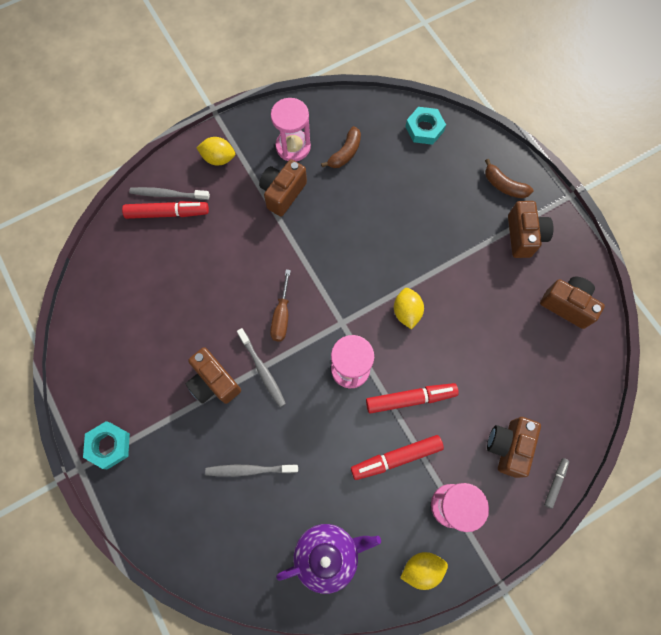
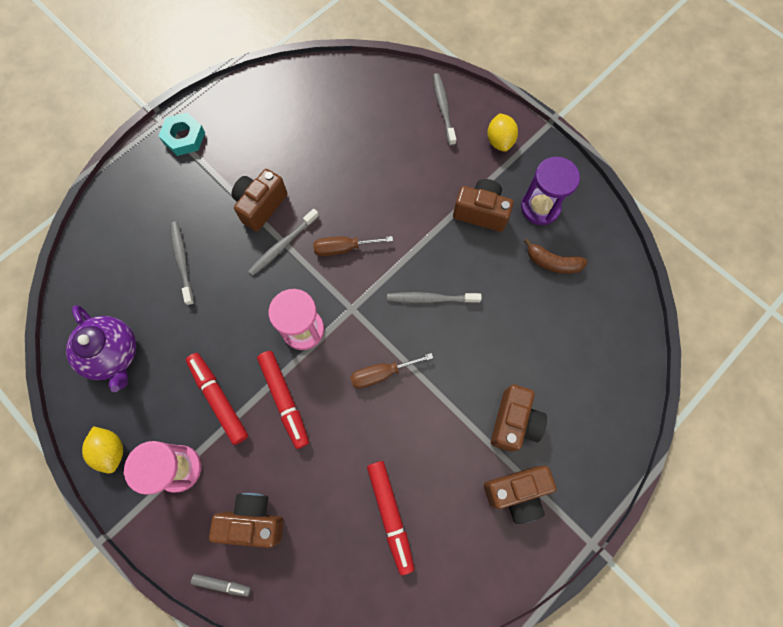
camera: 75 degrees right, 0 degrees up
(167, 213) = (423, 114): red marker -> red marker (390, 515)
(293, 147) = (540, 207): pink hourglass -> purple hourglass
(351, 255) = (431, 299): none -> grey toothbrush
(406, 312) = (381, 373): yellow lemon -> brown screwdriver
(424, 129) = (618, 342): turquoise nut -> none
(504, 185) = (576, 455): brown banana -> none
(567, 305) = (441, 564): brown camera -> brown camera (514, 422)

